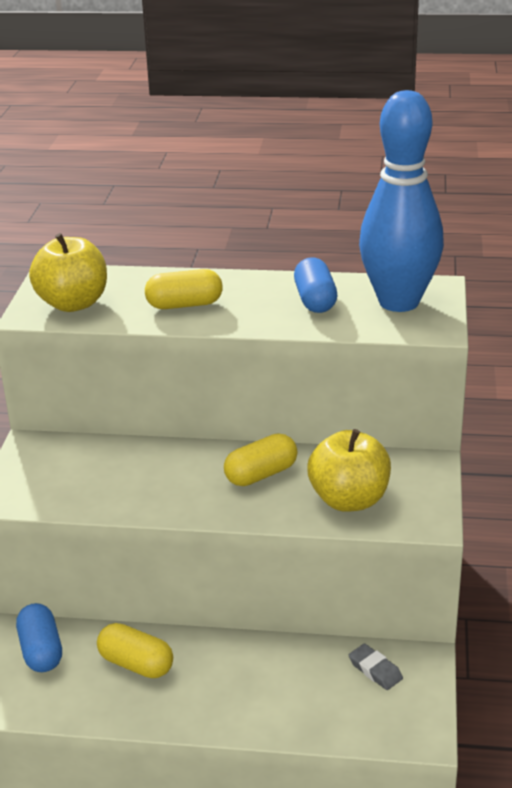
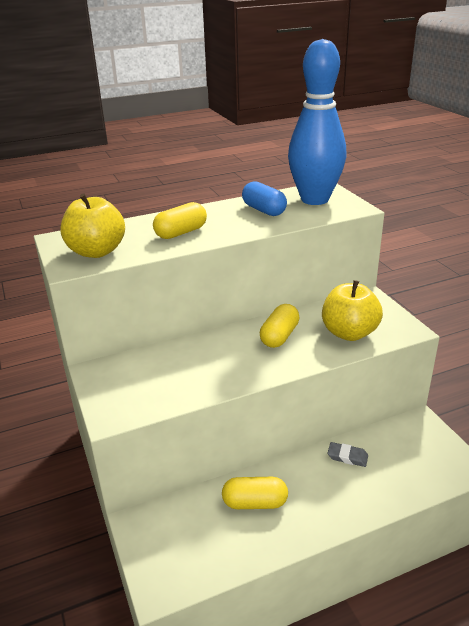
camera: 30 degrees left, 0 degrees up
(41, 651) = (178, 524): blue capsule -> none
(375, 670) = (402, 439): grey eraser -> grey eraser (347, 457)

